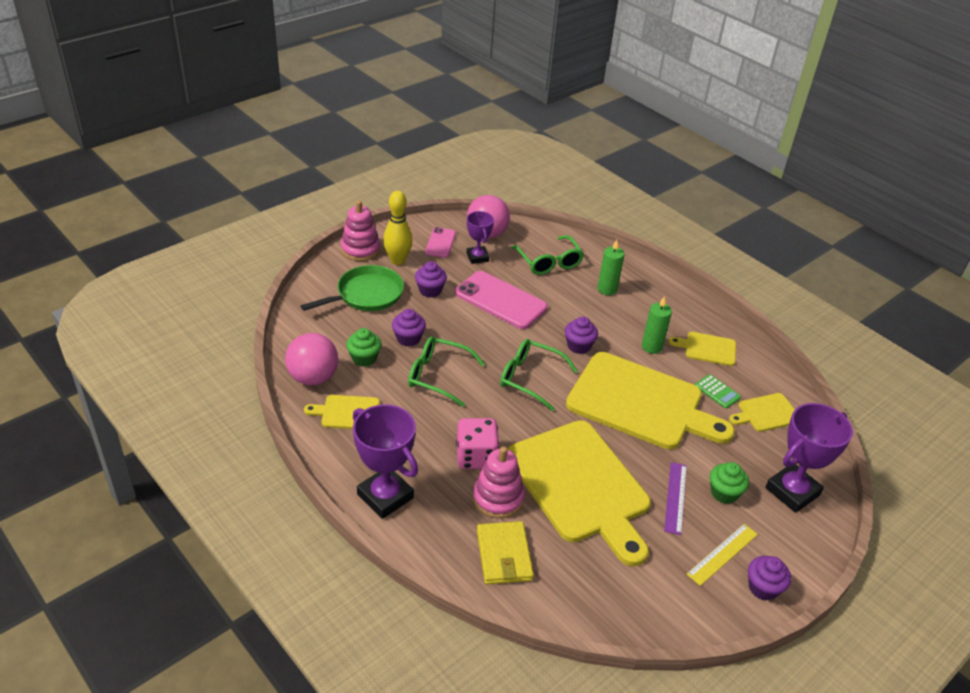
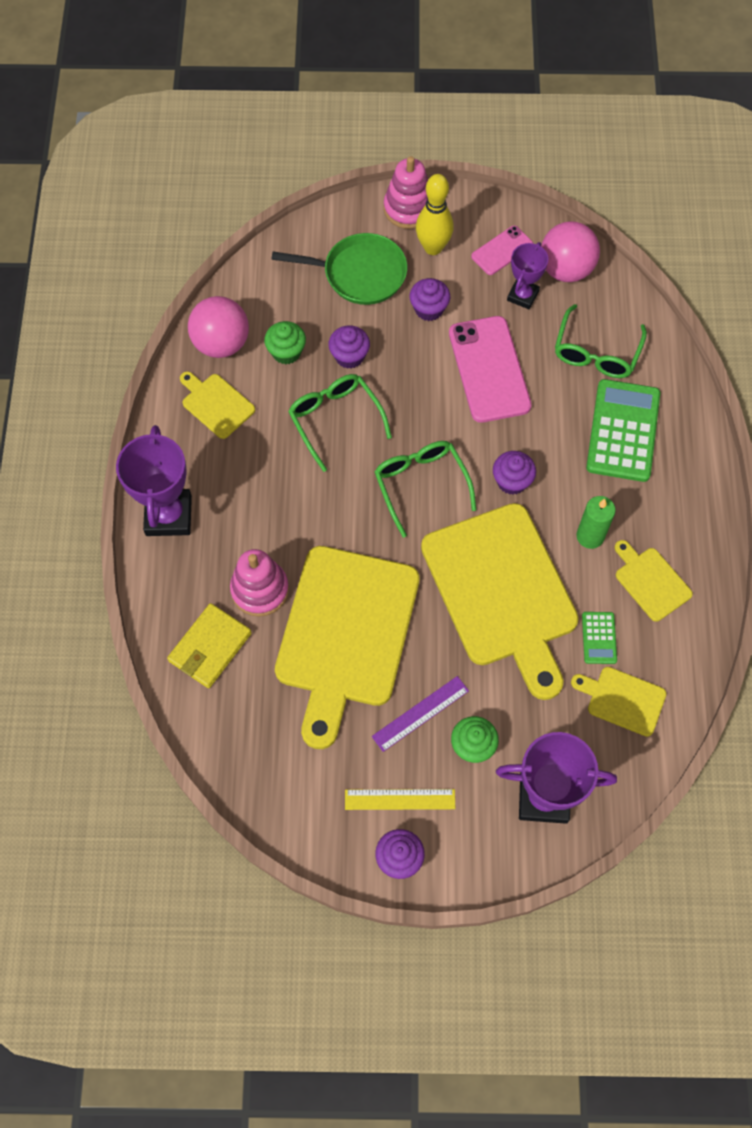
camera: 45 degrees right, 25 degrees up
(476, 457) = (283, 534): pink dice -> none
(607, 289) = (623, 431): green candle -> green calculator

